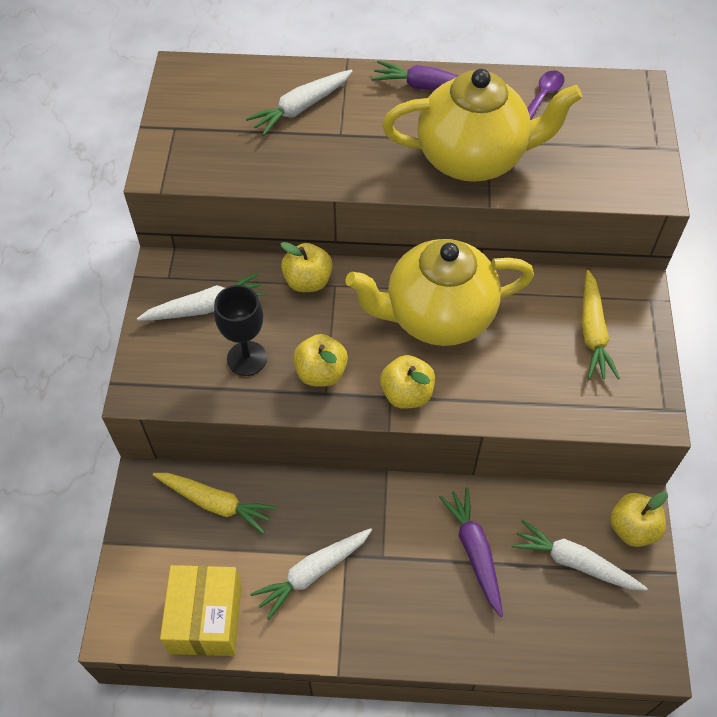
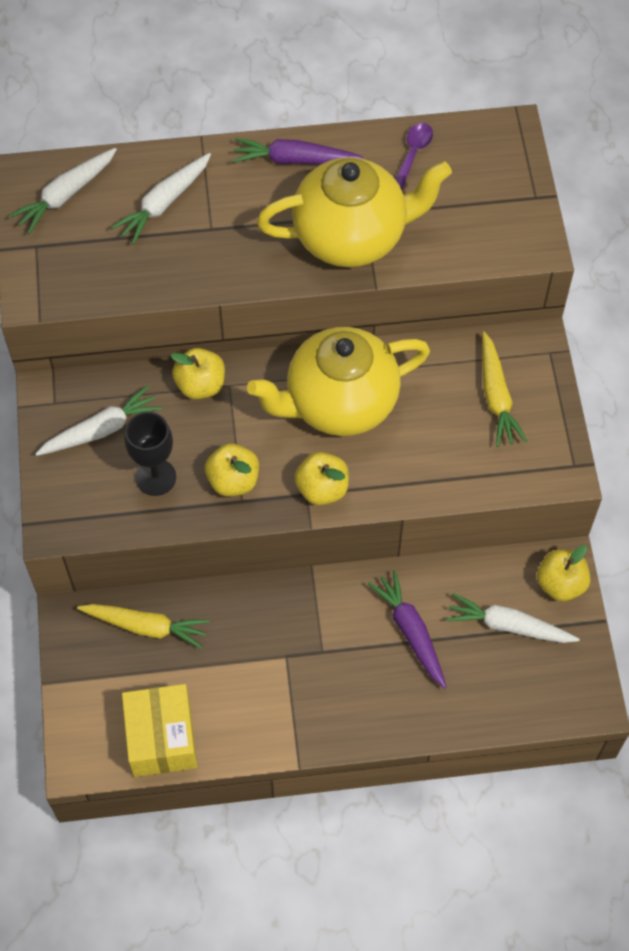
camera: 10 degrees left, 5 degrees up
(312, 573) = (256, 678): white carrot -> white carrot (65, 195)

